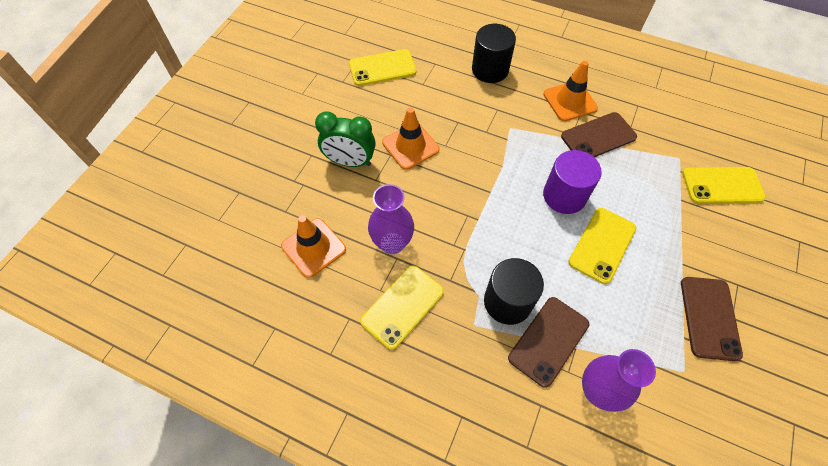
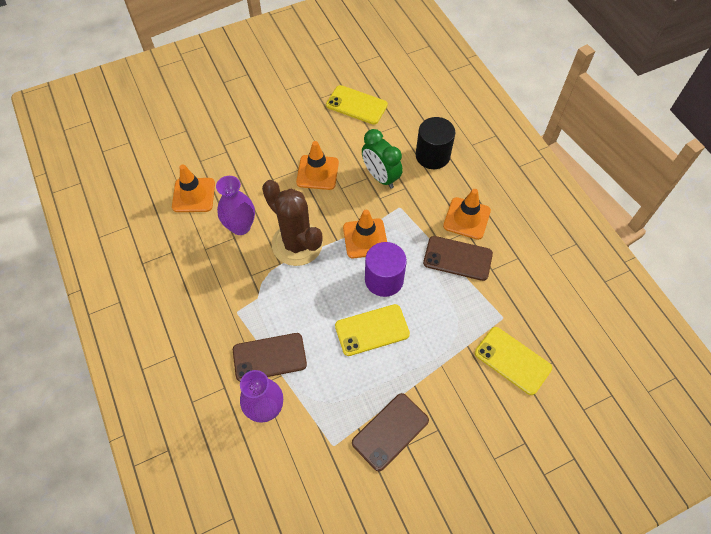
camera: 40 degrees right, 0 degrees up
(350, 162) = (268, 156): green clock -> green clock (380, 177)
(402, 306) = (207, 268): yellow phone -> none
(460, 220) = (297, 244): none -> brown cactus
(507, 302) = (271, 315): black cylinder -> none
(512, 173) = (365, 238): none -> orange traffic cone

